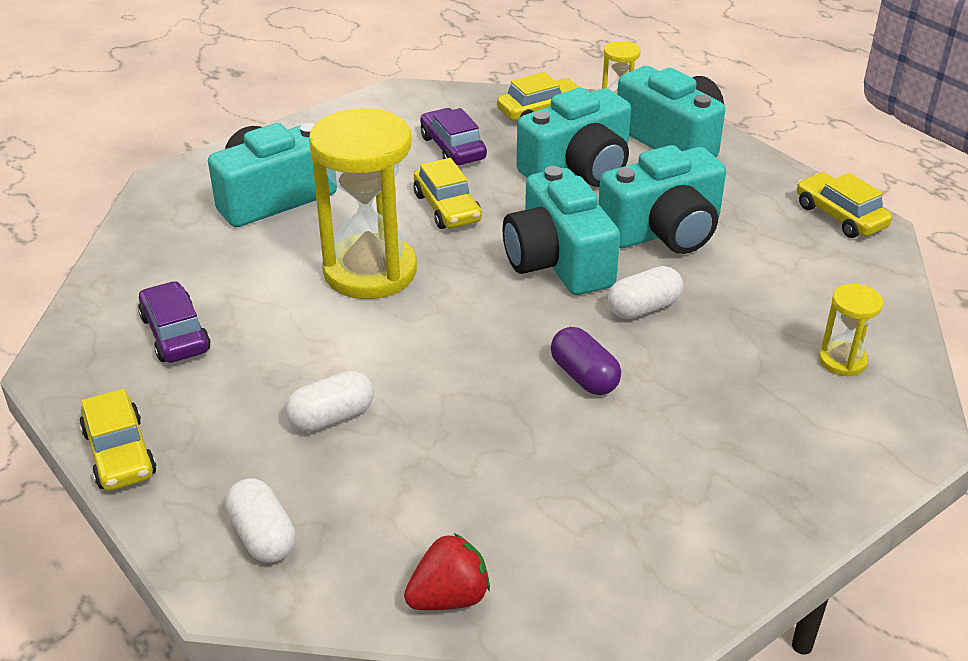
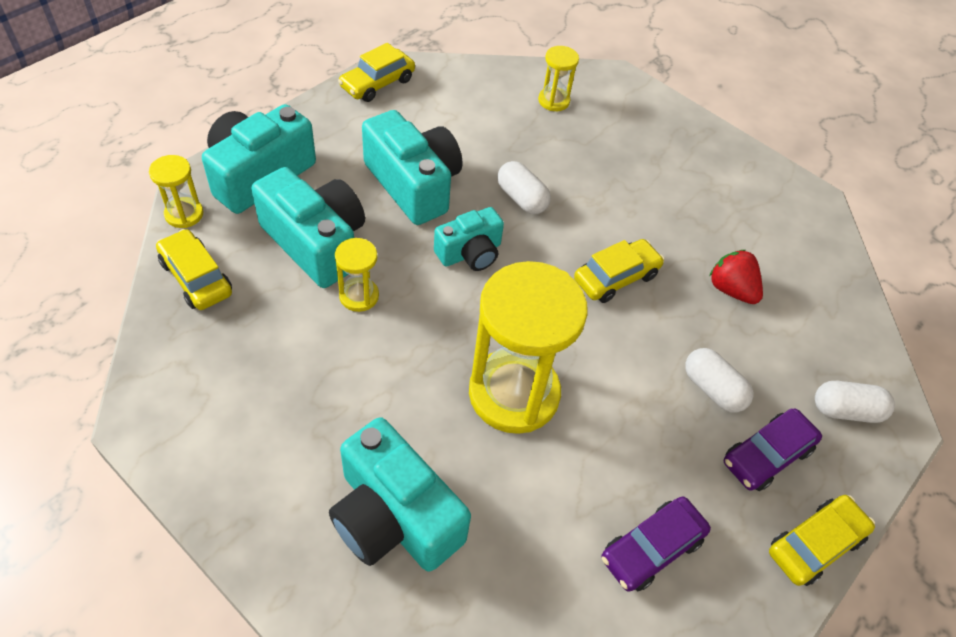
camera: 105 degrees left, 15 degrees up
(262, 536) = (845, 410): white capsule -> white capsule turned 45 degrees clockwise
(447, 208) = (396, 343): yellow car -> yellow car (616, 277)
(449, 597) = (841, 294): red strawberry -> red strawberry (731, 289)
(453, 148) = (277, 350): purple car -> purple car (766, 455)
(507, 190) = (359, 296): none -> yellow hourglass
(558, 261) = (470, 253): turquoise camera -> turquoise camera, size x0.60
(584, 376) = (612, 232): purple capsule -> none

